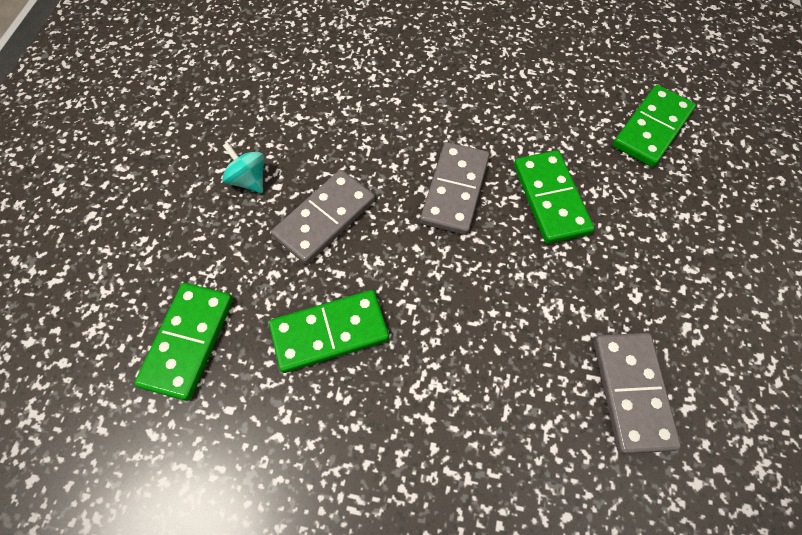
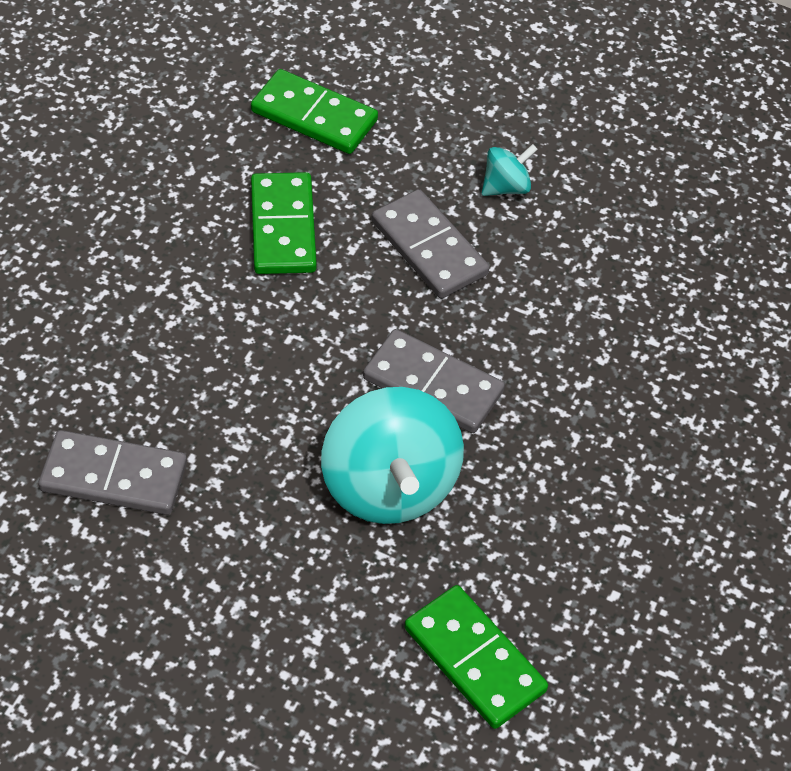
camera: 100 degrees right, 10 degrees down
(551, 199) = (389, 486): green domino -> turquoise spinning top

